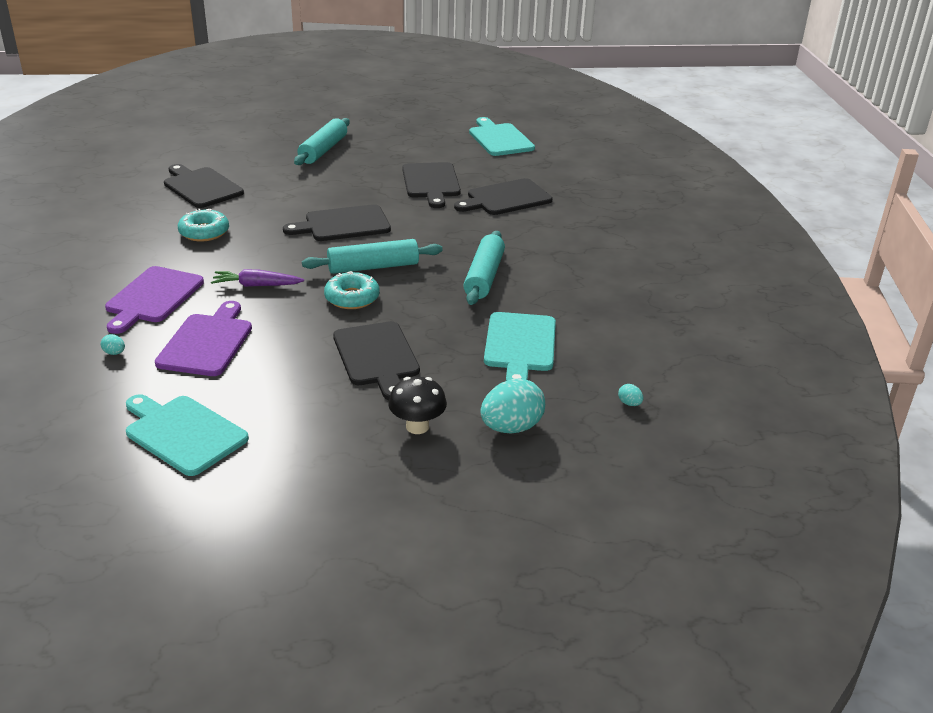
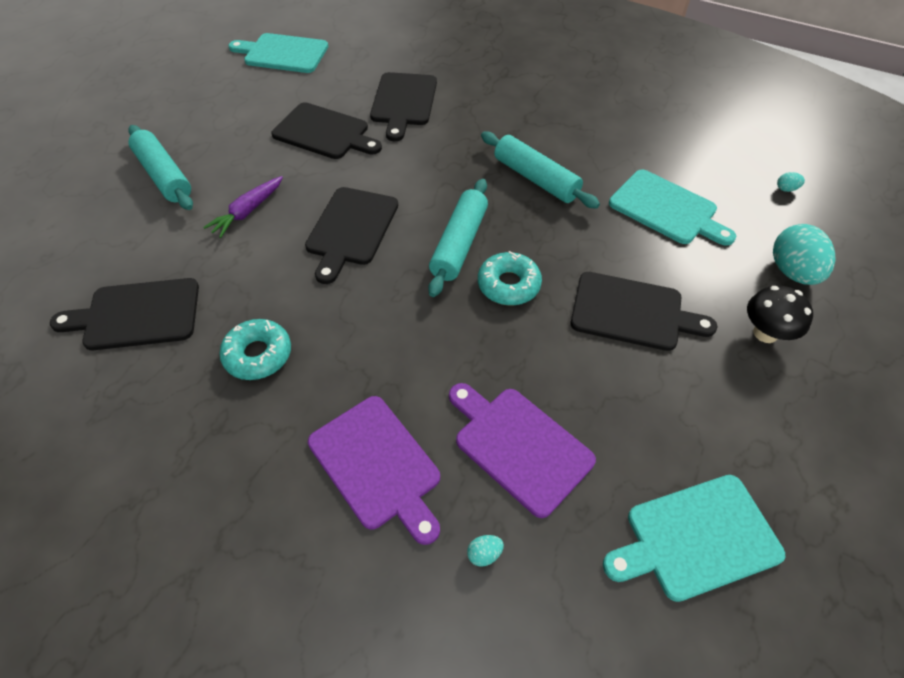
camera: 55 degrees left, 20 degrees up
(257, 285) = (425, 352): purple carrot -> purple carrot (248, 211)

